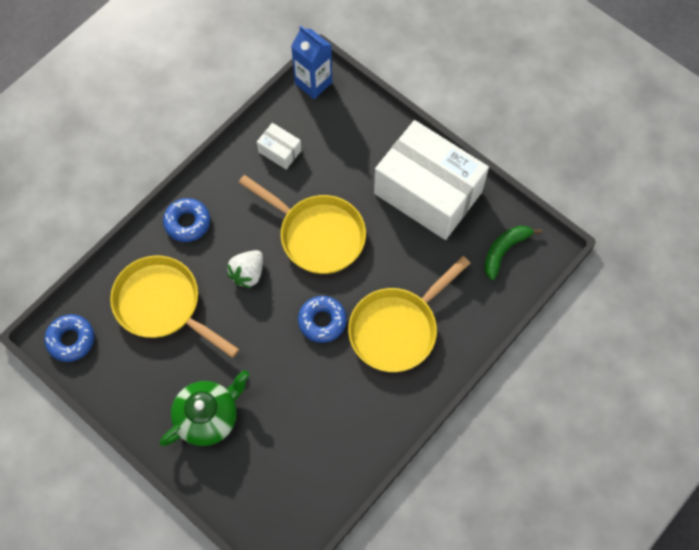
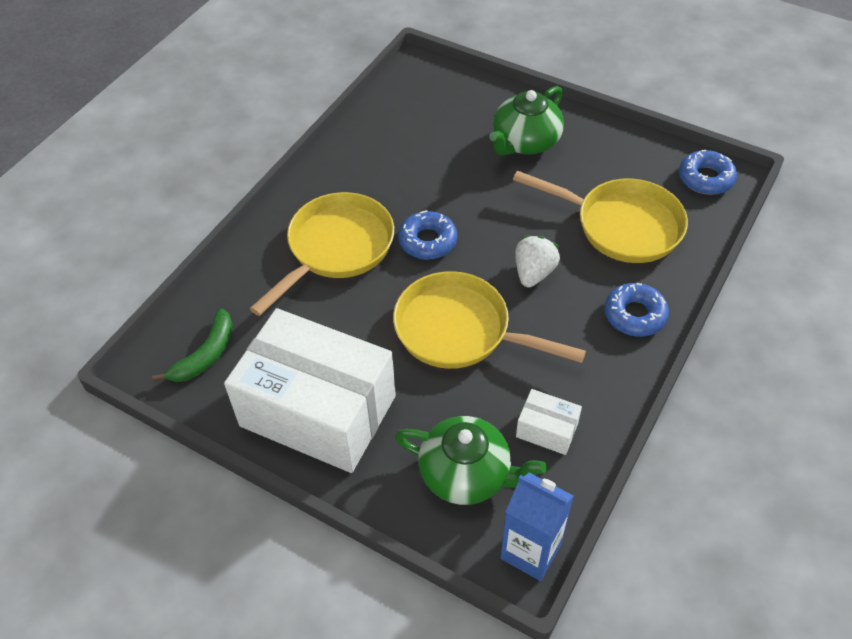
camera: 170 degrees right, 15 degrees down
(339, 133) = (467, 474): none -> green teapot

